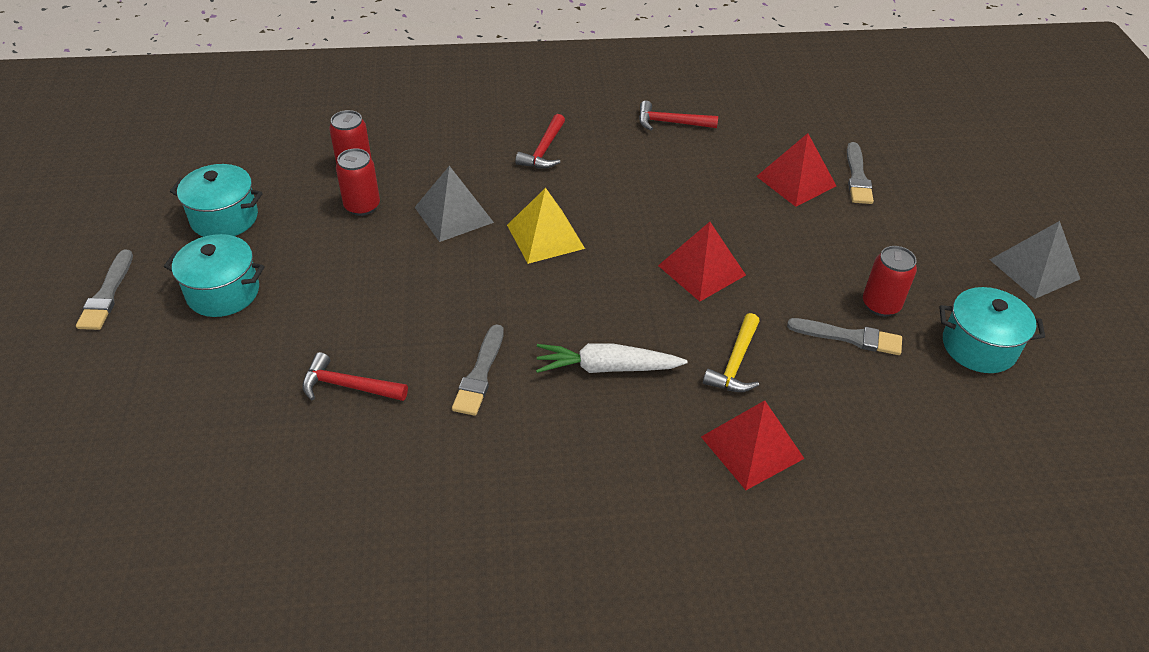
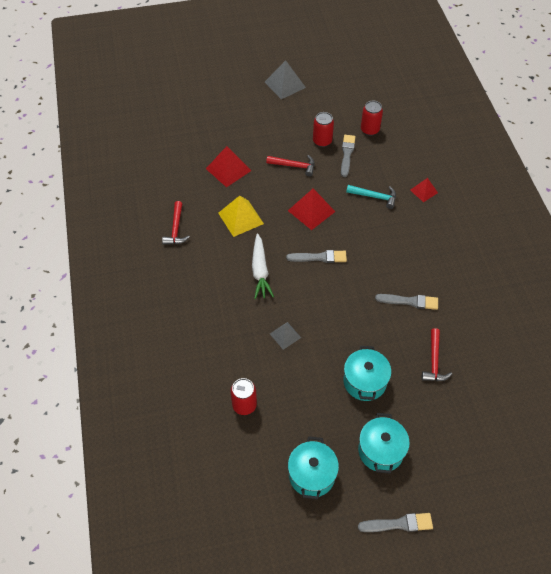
camera: 95 degrees left, 10 degrees up
(362, 206) = (285, 390): red can -> red can (370, 130)
(454, 214) = (285, 335): grey pyramid -> grey pyramid, size x0.60
(544, 150) = (213, 294): red hammer -> red hammer (294, 166)
(545, 236) = (297, 284): yellow pyramid -> yellow pyramid (240, 218)
(606, 367) = (391, 247): white carrot -> white carrot (260, 271)
(735, 363) = (375, 197): yellow hammer -> turquoise hammer
(752, 447) = (423, 191): red pyramid -> red pyramid, size x0.60
(857, 177) = (221, 143): grey brush -> grey brush (319, 257)
(979, 346) = (342, 110): turquoise pot -> turquoise pot (364, 381)

